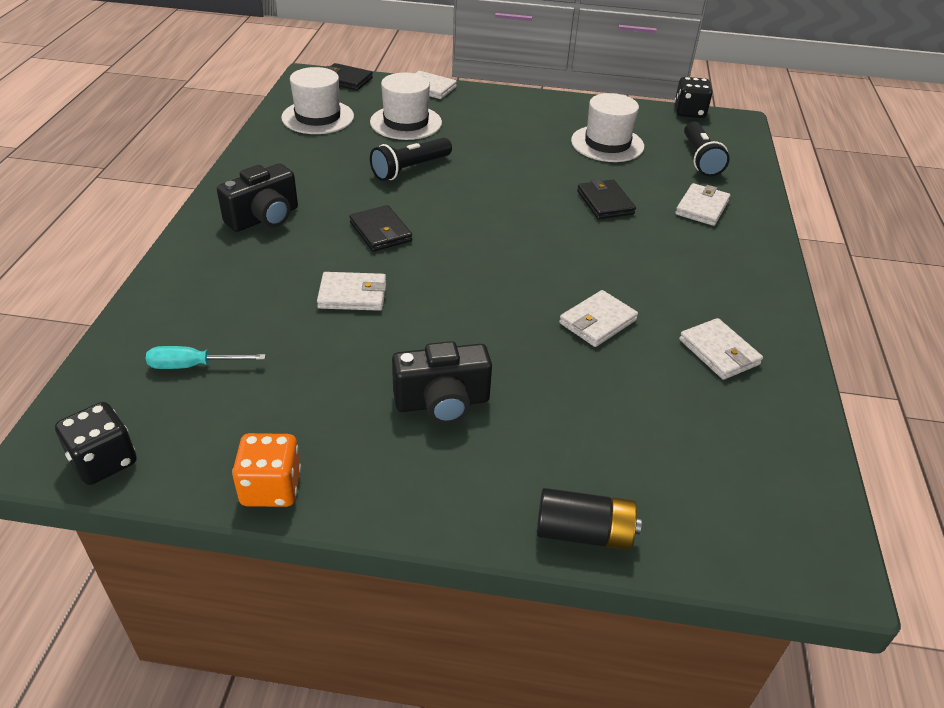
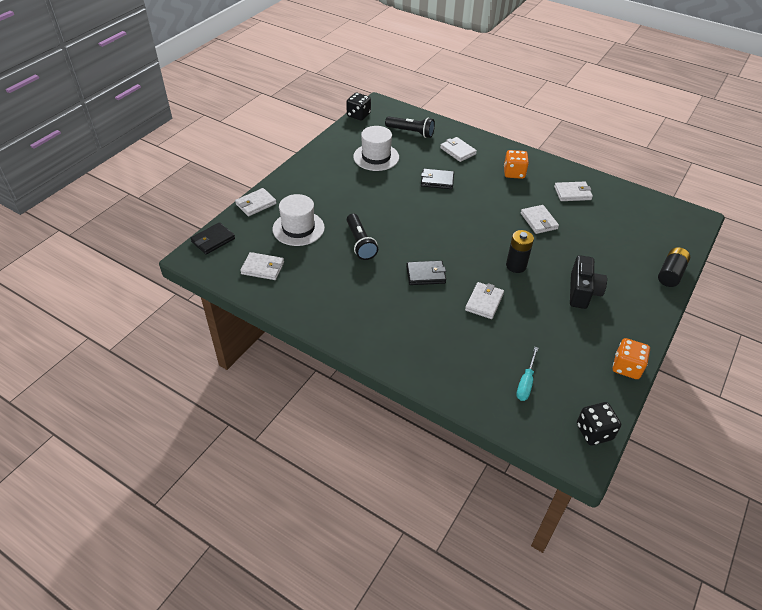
camera: 65 degrees left, 5 degrees up
(264, 218) = (385, 323): black camera -> none
(318, 117) = (263, 268): white hat -> white wallet
(459, 314) = (516, 266): none -> black battery
(705, 273) = (514, 173): none -> orange dice

